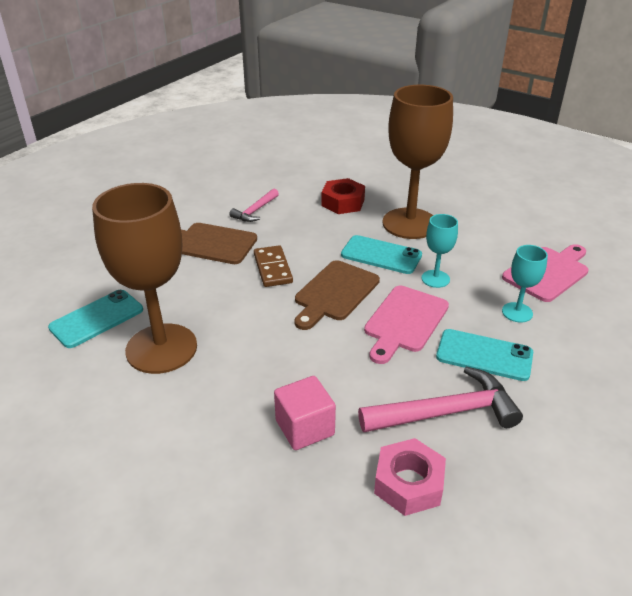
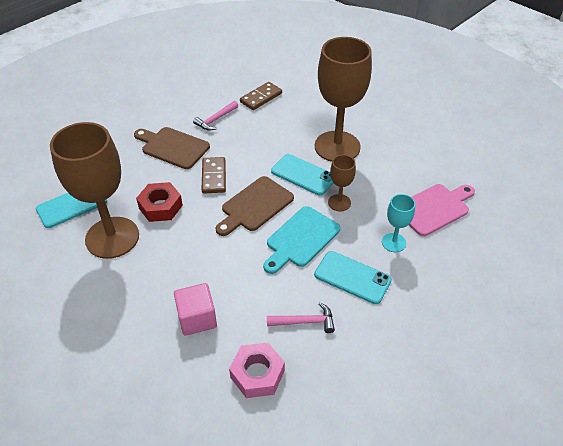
camera: 10 degrees right, 10 degrees up
(302, 185) = (261, 98): none -> brown domino
(343, 202) = (289, 119): red nut -> red nut (160, 206)
(404, 321) = (301, 239): pink cutting board -> turquoise cutting board
(435, 279) = (339, 203): turquoise goblet -> brown goblet
(446, 412) = (305, 322): pink hammer -> pink hammer, size x0.57

